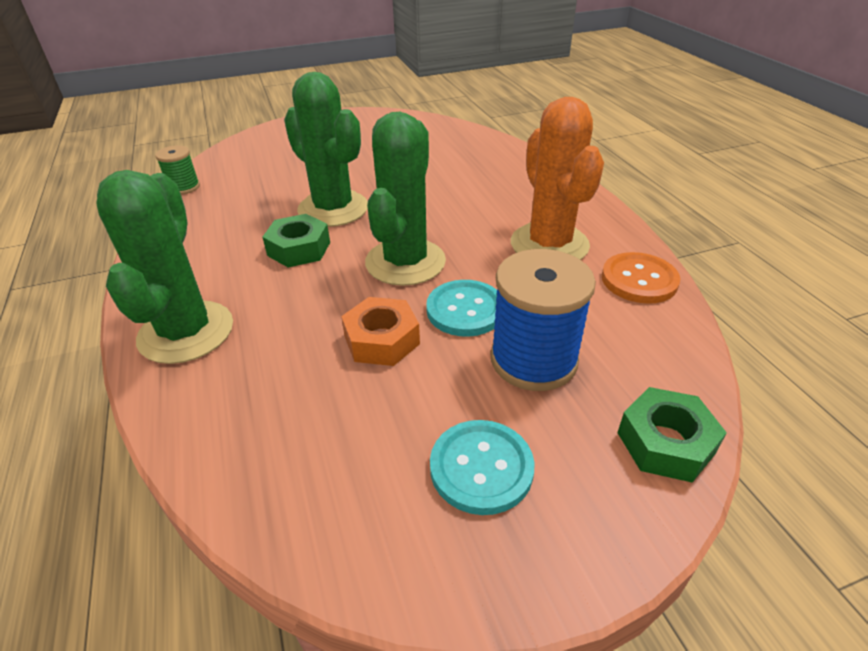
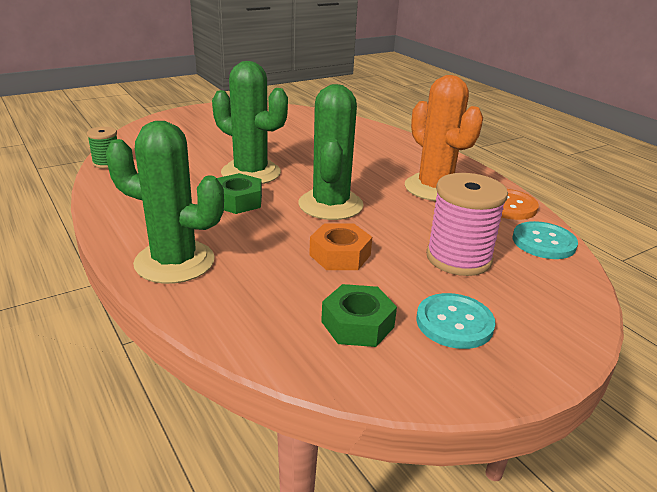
camera: 15 degrees left, 10 degrees down
(186, 332) = (174, 262): green cactus -> green cactus turned 60 degrees counterclockwise
(465, 310) = (393, 232): turquoise button -> turquoise button (543, 242)
(533, 360) = (458, 258): blue spool -> pink spool
(665, 442) = (569, 296): green nut -> green nut (357, 324)

